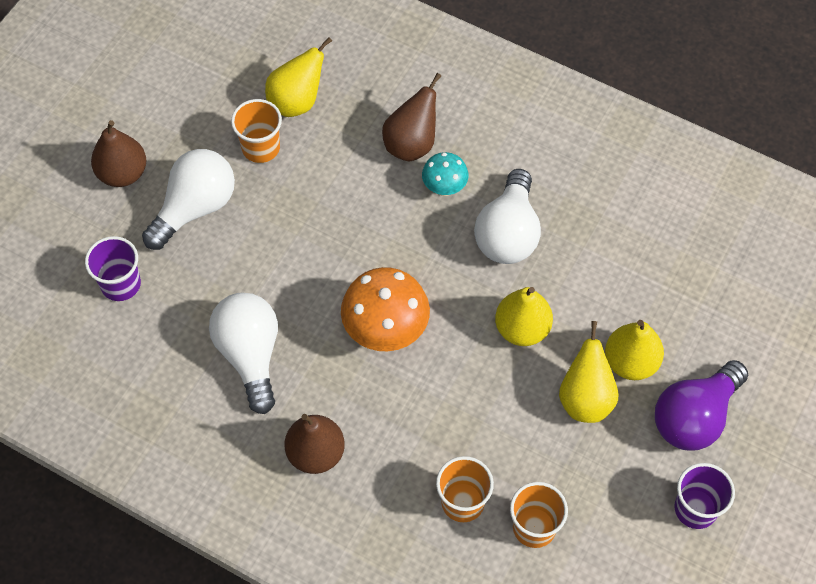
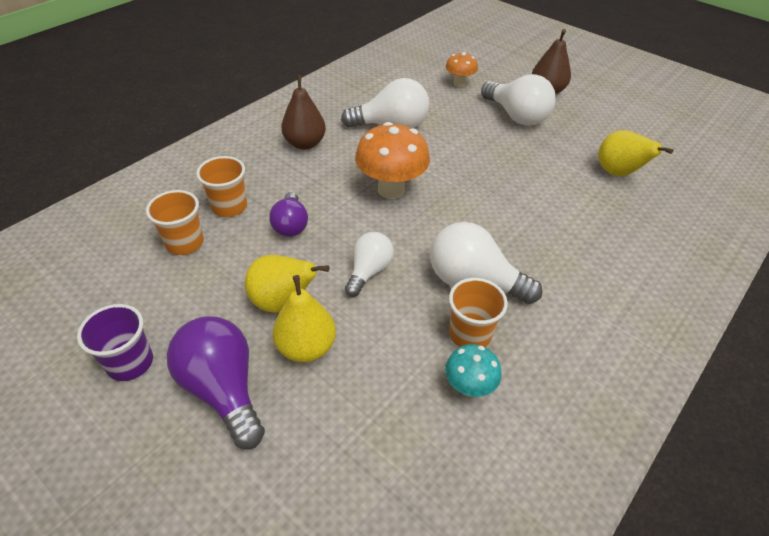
camera: 100 degrees right, 15 degrees down
(121, 284) = (459, 83): purple cup -> orange mushroom
(261, 148) = (570, 150): orange cup -> orange cup (470, 334)
(411, 144) = (577, 233): brown pear -> none
(444, 188) = (528, 246): turquoise mushroom -> turquoise mushroom (469, 387)
(475, 424) = (290, 225): none -> purple light bulb
(522, 329) = (369, 271): yellow pear -> white light bulb

